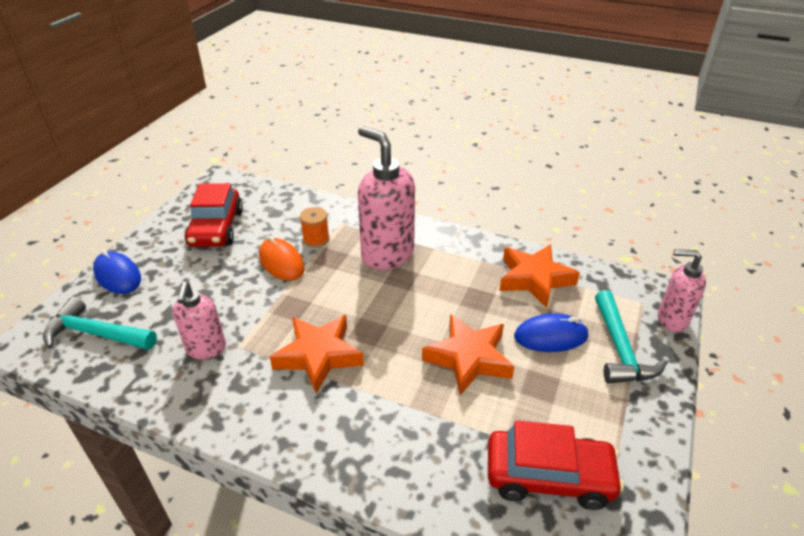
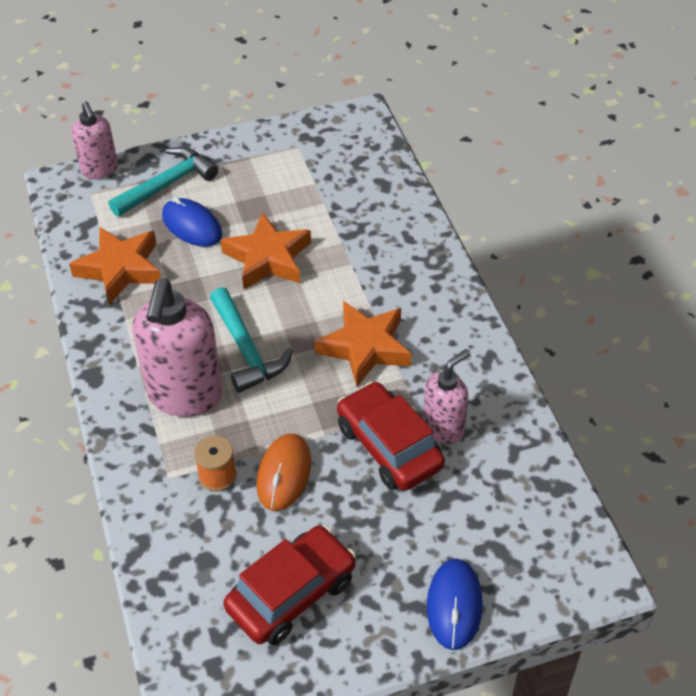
camera: 130 degrees left, 10 degrees up
(96, 333) = (525, 531): turquoise hammer -> turquoise hammer (246, 350)
(549, 476) = (330, 171): red car -> red car (389, 446)

